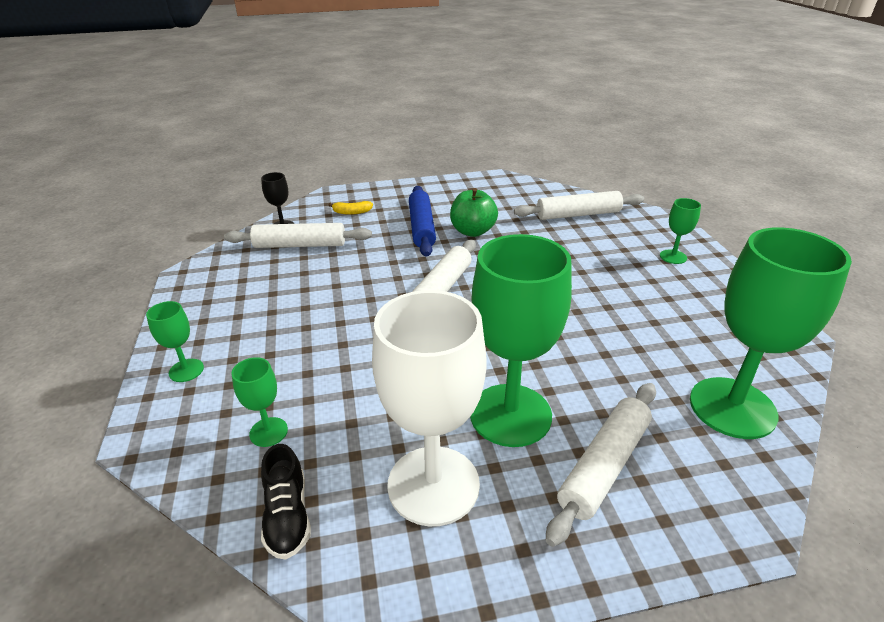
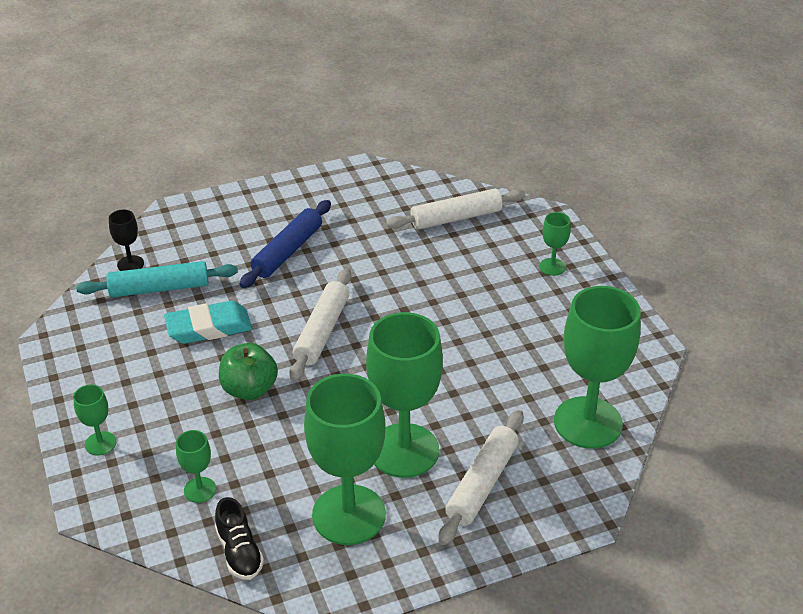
camera: 10 degrees left, 5 degrees up
(300, 245) = (159, 288): white rolling pin -> turquoise rolling pin
(333, 278) = (209, 328): none -> turquoise eraser
(352, 212) = (204, 237): yellow banana -> none
(422, 227) = (287, 251): blue rolling pin -> blue rolling pin turned 45 degrees clockwise
(433, 485) = (349, 515): white goblet -> green goblet
(473, 231) = (344, 252): green apple -> green apple (249, 389)

